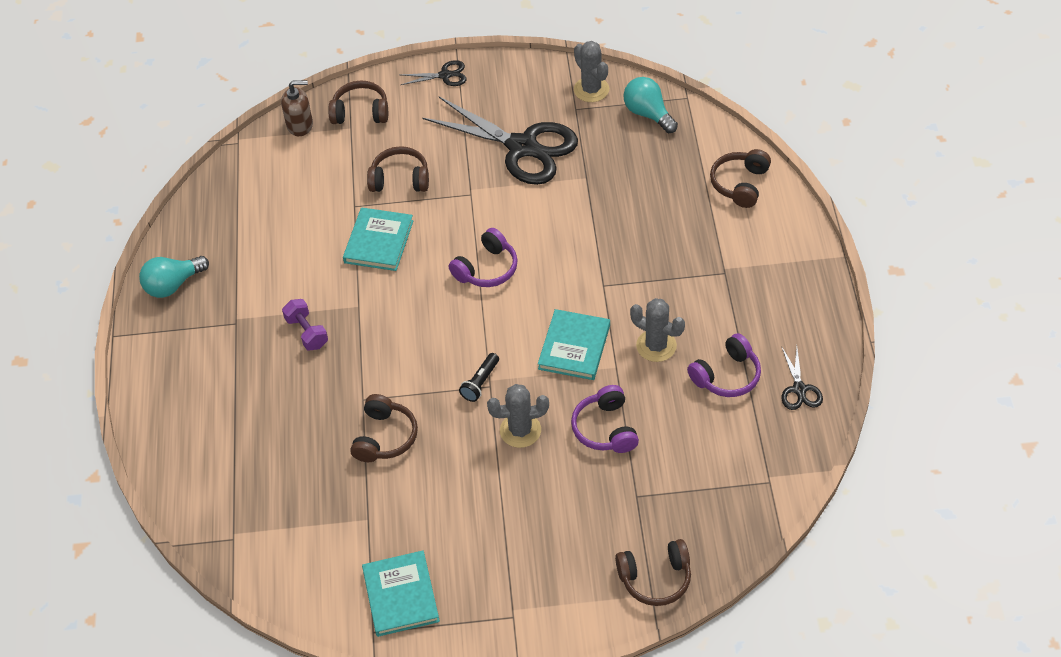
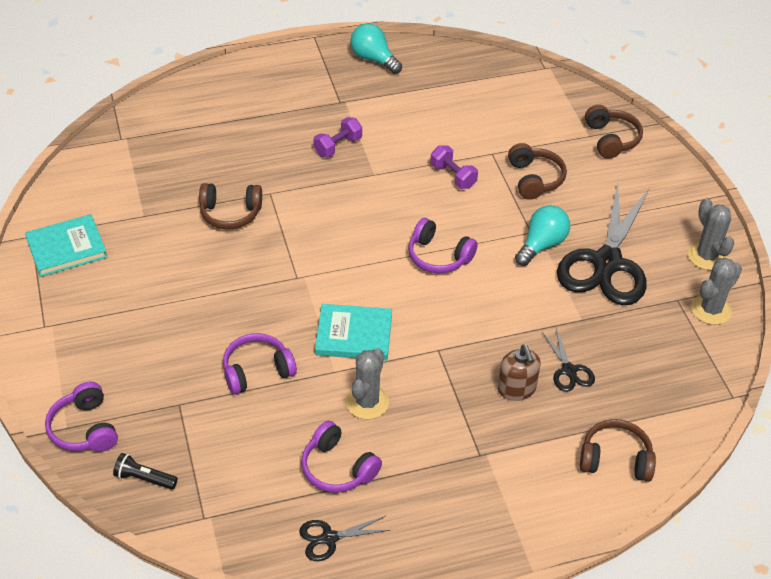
camera: 75 degrees right, 5 degrees down
(300, 125) = (580, 102): brown soap dispenser -> brown soap dispenser (516, 389)
(379, 242) = (453, 176): turquoise book -> purple dumbbell
(445, 75) = (684, 191): black scissors -> black scissors (569, 371)
(480, 382) = (299, 270): black flashlight -> black flashlight (144, 478)
(520, 430) = (248, 306): grey cactus -> grey cactus (706, 256)
(648, 114) = (693, 363): turquoise light bulb -> turquoise light bulb (542, 245)
(655, 578) = (84, 429): brown headphones -> purple headphones

